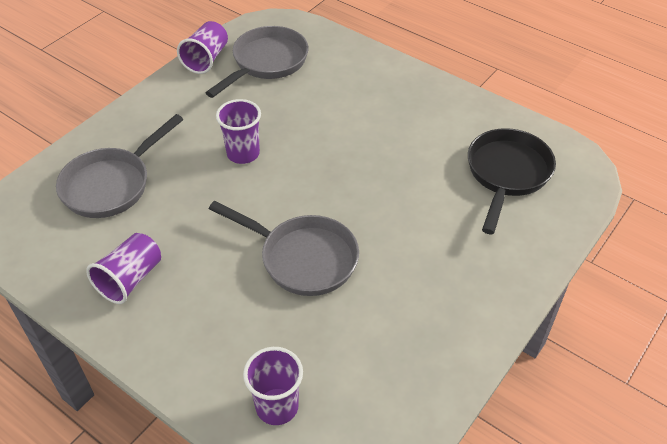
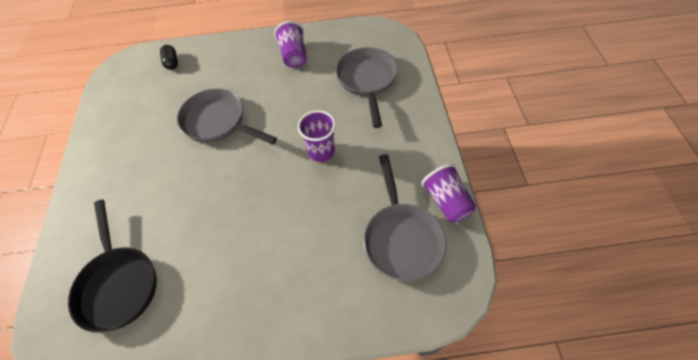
camera: 140 degrees right, 10 degrees up
(277, 407) = (172, 62): purple cup -> black capsule
(303, 258) = (218, 122): grey pan -> grey pan turned 45 degrees clockwise

